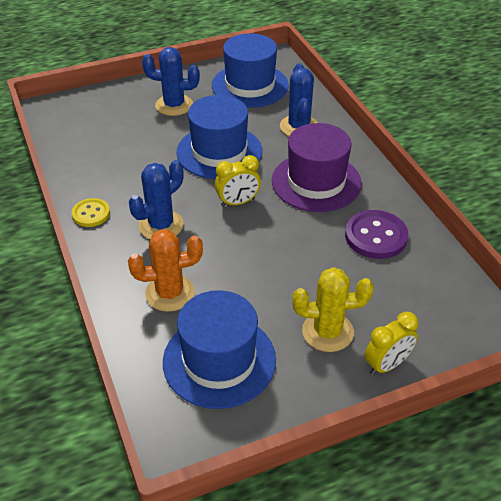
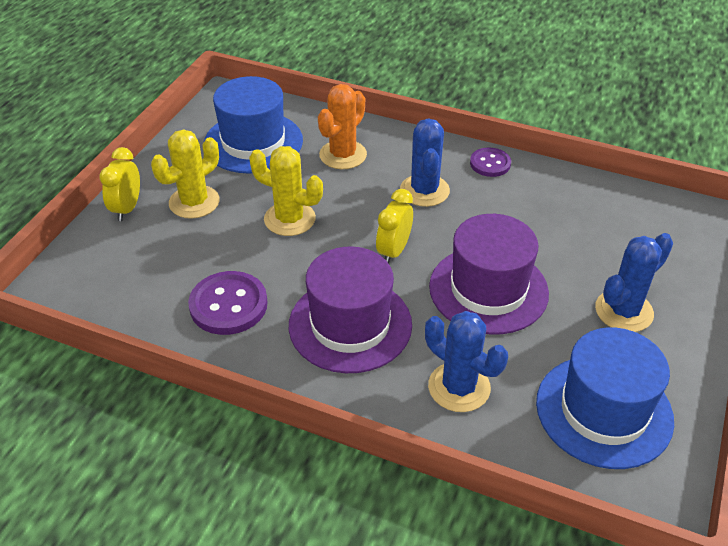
camera: 135 degrees right, 0 degrees up
(91, 214) = (490, 163): yellow button -> purple button
(219, 152) = (488, 289): blue hat -> purple hat
(274, 267) = (289, 219): none -> yellow cactus

